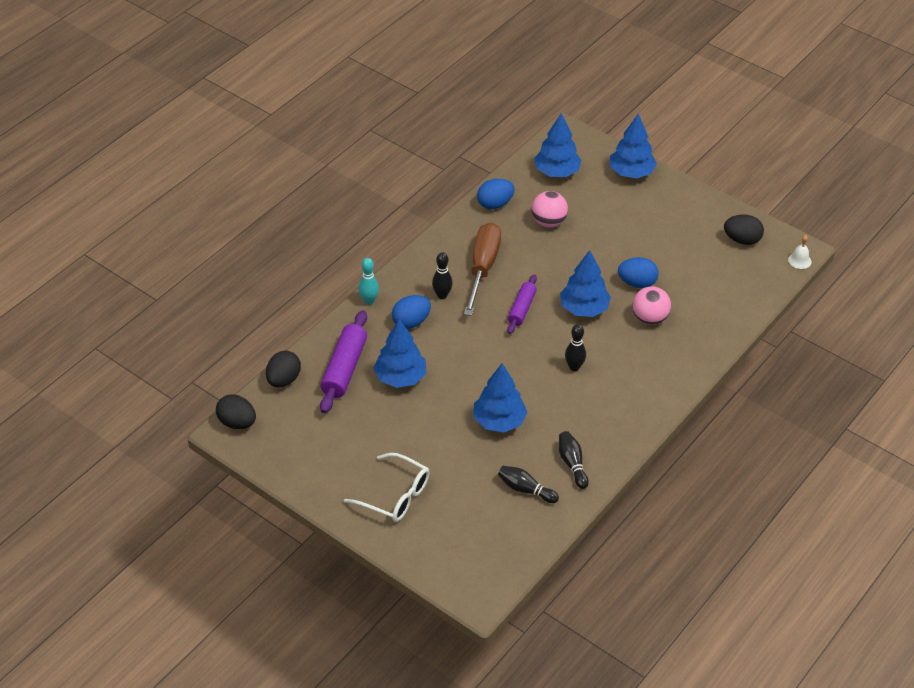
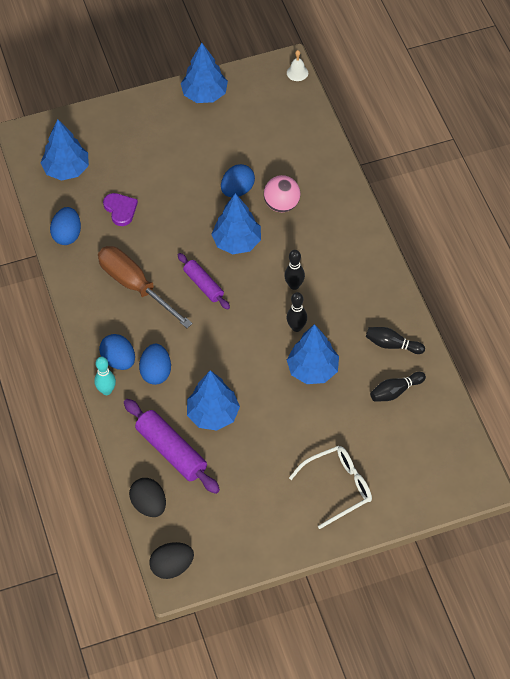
camera: 55 degrees left, 10 degrees up
(403, 294) = (119, 360): none -> blue egg
(442, 295) = (143, 333): black bowling pin -> black bowling pin (296, 327)
(548, 222) = (120, 209): pink ball -> purple heart
(631, 172) = (111, 119): blue tree -> blue tree (204, 94)
(742, 240) = (246, 94): black egg -> none

